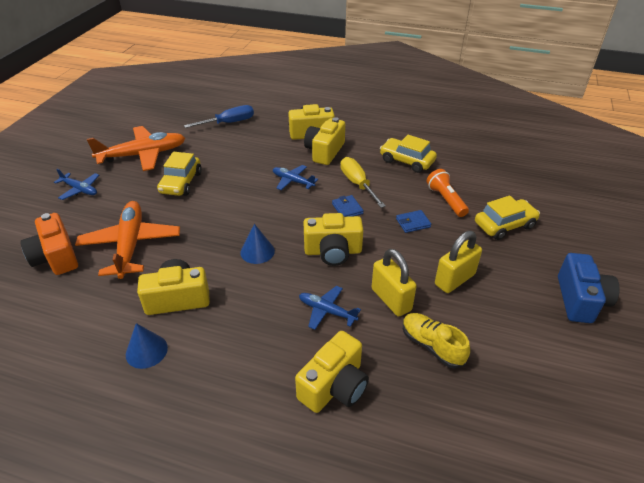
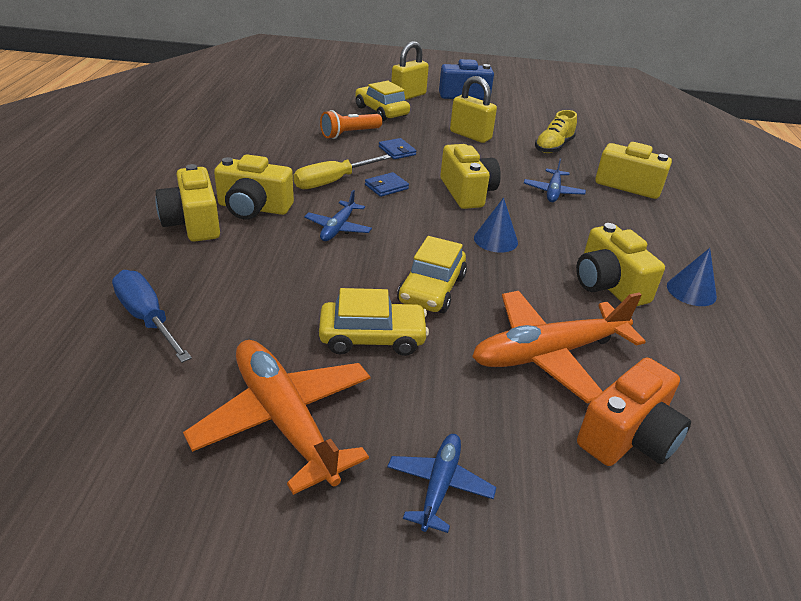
camera: 105 degrees left, 5 degrees down
(391, 299) = (515, 162): yellow padlock -> yellow padlock (408, 96)
(406, 161) = (273, 152): yellow car -> yellow car (432, 289)

